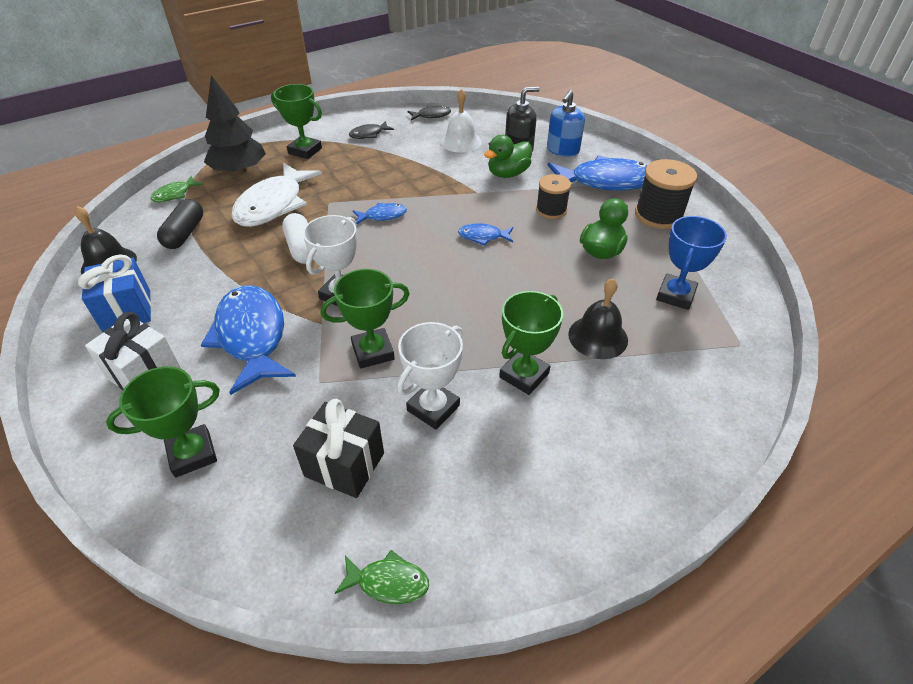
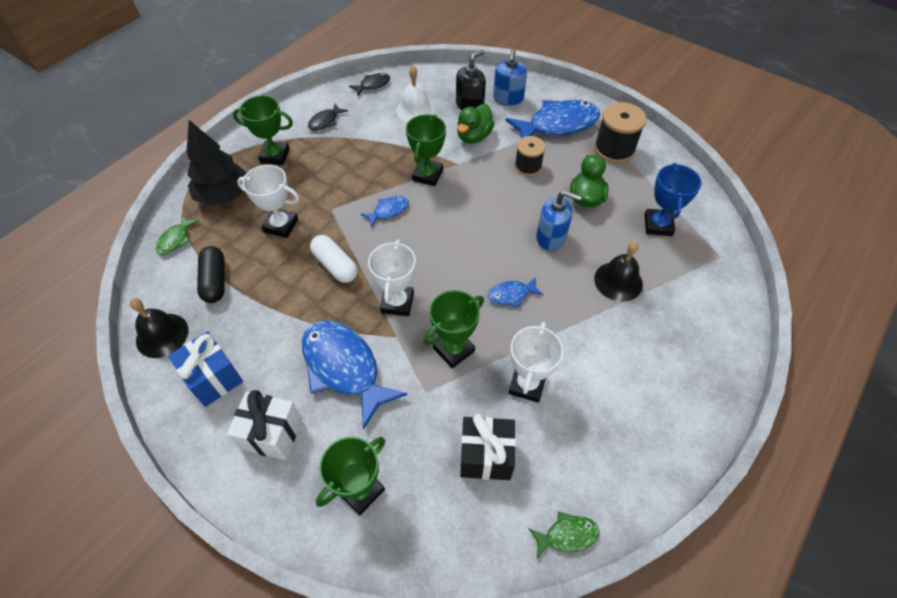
camera: 20 degrees left, 10 degrees up
(273, 204) = (281, 225): white fish -> white trophy
(483, 236) = (485, 209): blue fish -> blue fish (511, 294)
(524, 375) = (580, 333): green trophy -> green trophy (427, 175)
(541, 277) = (551, 238): none -> blue soap dispenser

